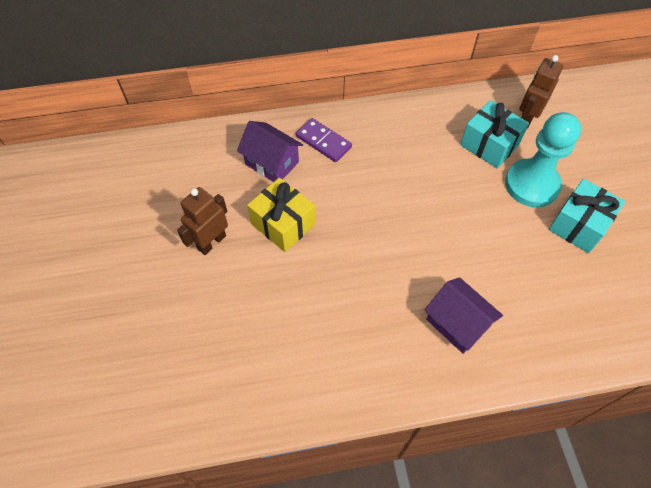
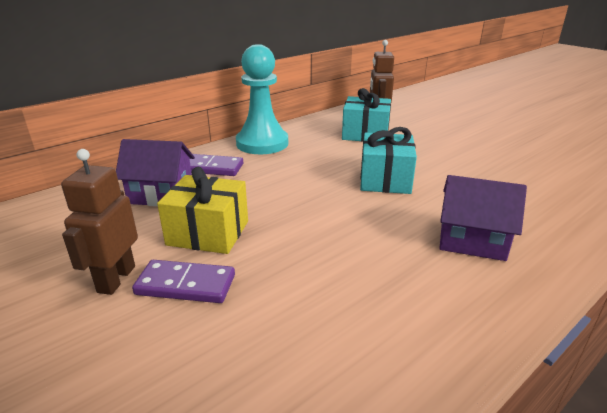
camera: 30 degrees left, 30 degrees down
(247, 267) = (186, 285): none -> purple domino
(532, 184) = (422, 143): turquoise pawn -> turquoise pawn (262, 143)
(578, 225) = (484, 152): turquoise gift -> turquoise gift (385, 180)

